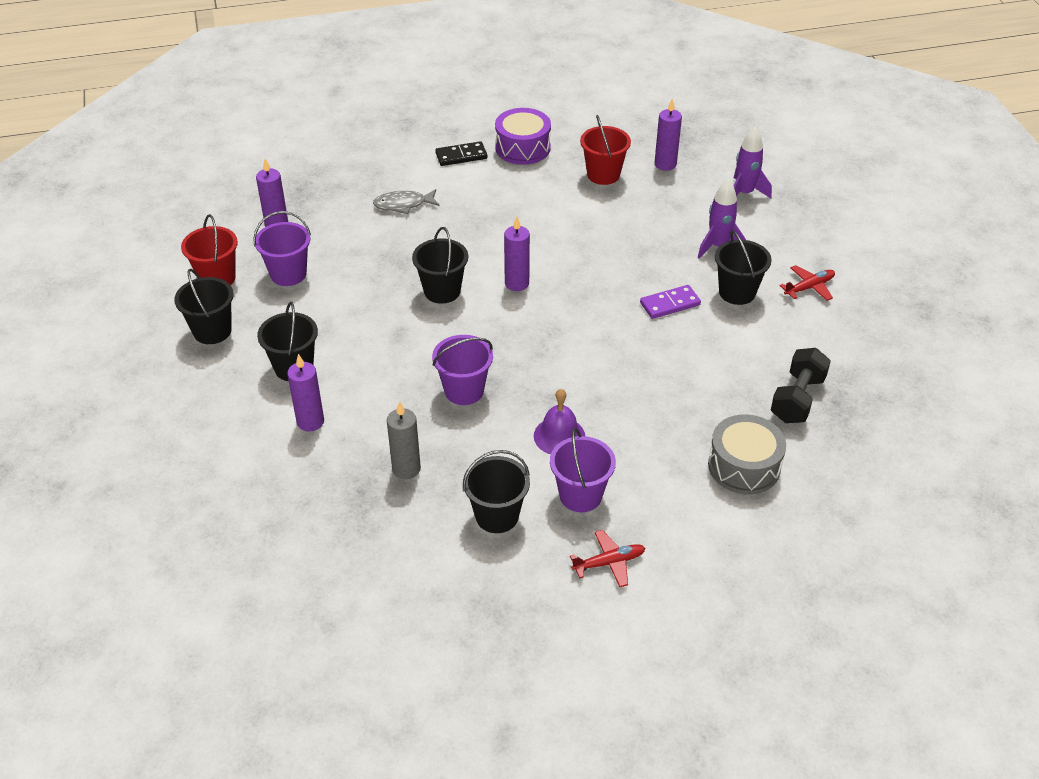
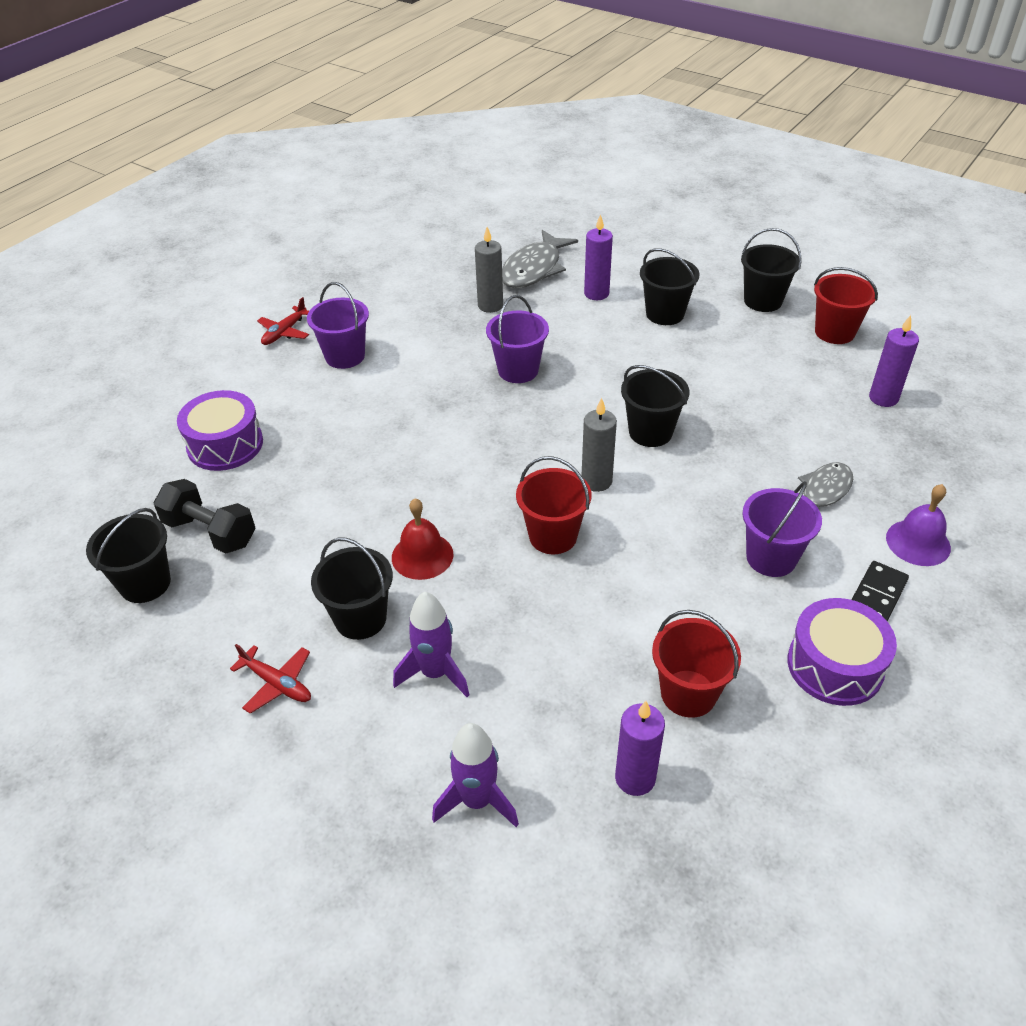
camera: 140 degrees right, 0 degrees up
(288, 274) = (793, 367): purple bucket -> purple bucket (771, 558)
(318, 486) = (534, 269): none -> grey fish
(497, 516) = (393, 315): black bucket -> black bucket (145, 583)
(517, 283) = (596, 481): purple candle -> grey candle
(559, 436) = (403, 382): purple bell -> purple bell (918, 542)
(582, 270) = (553, 536): none -> red bucket
(670, 304) = (422, 555): purple domino -> red bell
(744, 466) = (225, 445): grey drum -> purple drum
(797, 399) = (210, 532): black dumbbell -> black dumbbell turned 45 degrees counterclockwise
(809, 287) = (277, 683): red plane -> red plane turned 75 degrees counterclockwise

